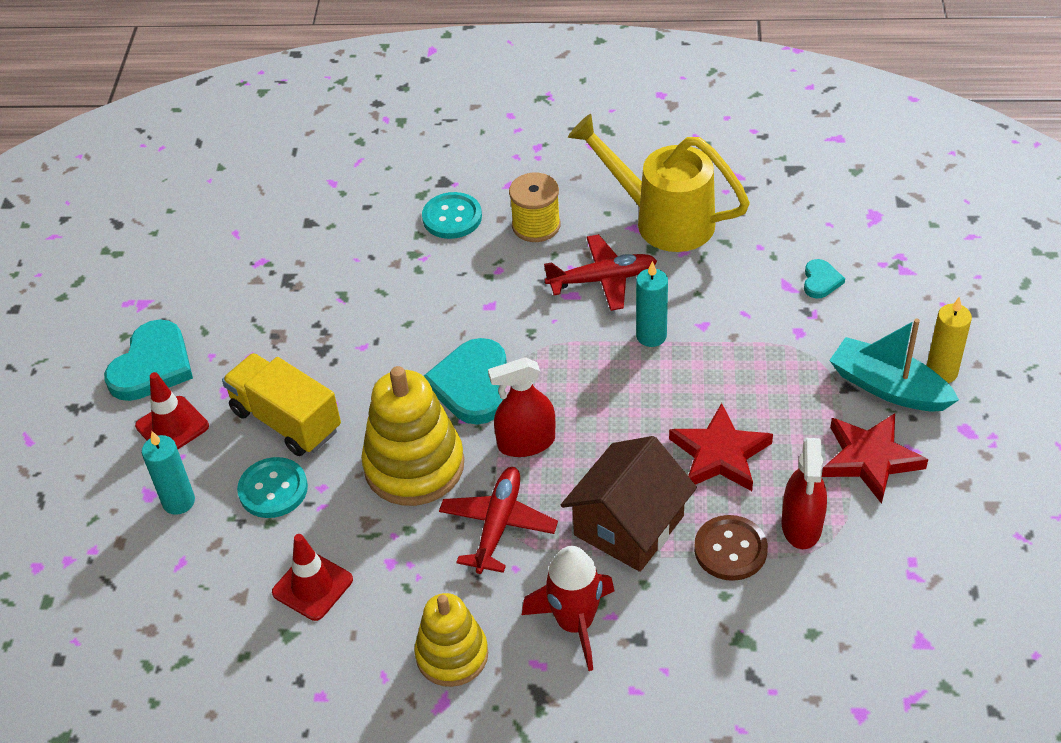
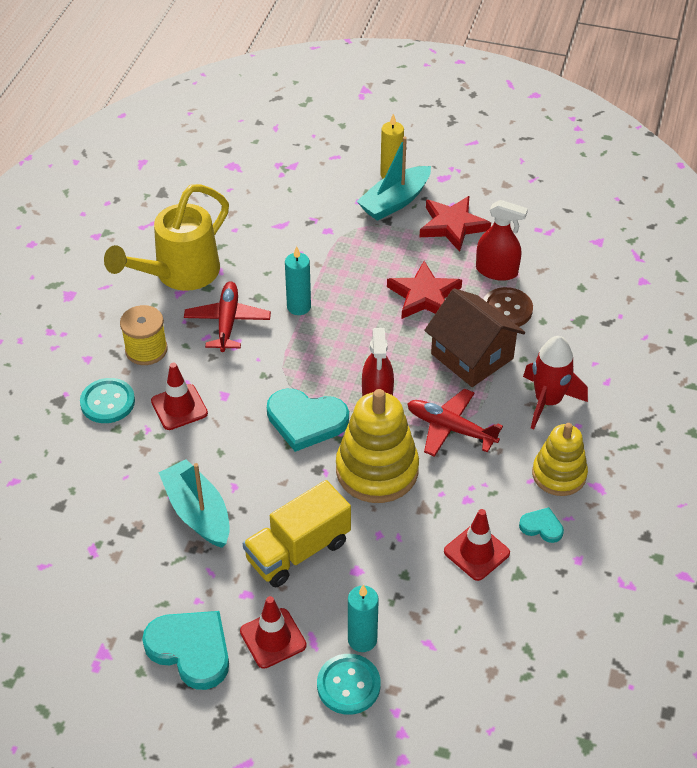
camera: 80 degrees left, 0 degrees up
(273, 489) = (371, 568): turquoise button -> turquoise button (348, 685)
(321, 326) = (198, 512): none -> turquoise boat
(461, 274) = (179, 407): none -> red traffic cone
(821, 281) = (284, 207): turquoise heart -> turquoise heart (542, 527)

